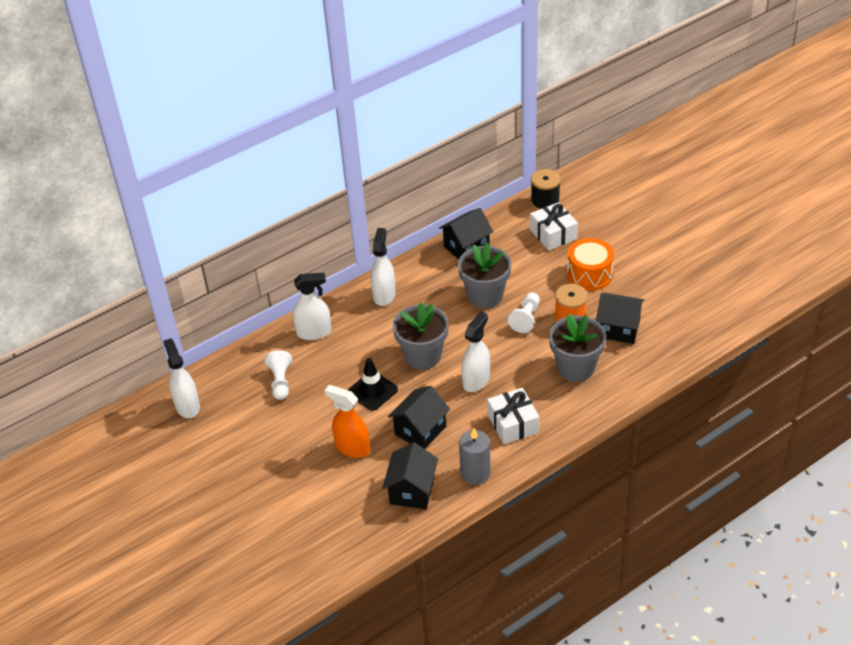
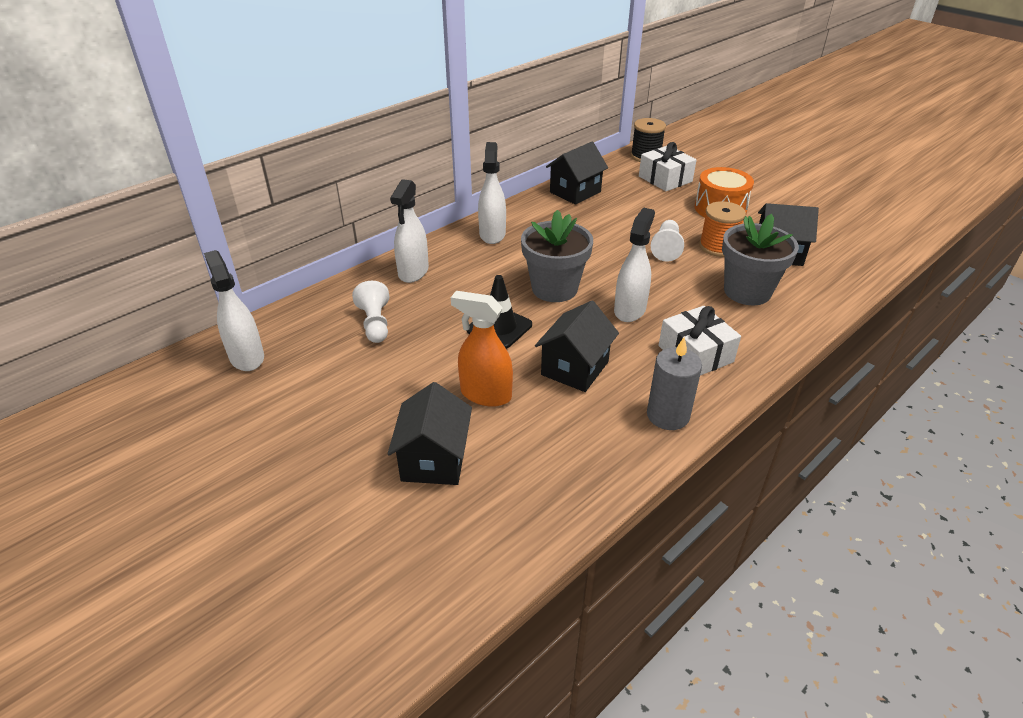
camera: 10 degrees left, 5 degrees down
(314, 332) = (413, 272): white spray bottle -> white spray bottle turned 120 degrees clockwise
(412, 490) = (584, 444): black house -> black house (434, 459)
(485, 296) = (610, 230): grey flower pot -> none

